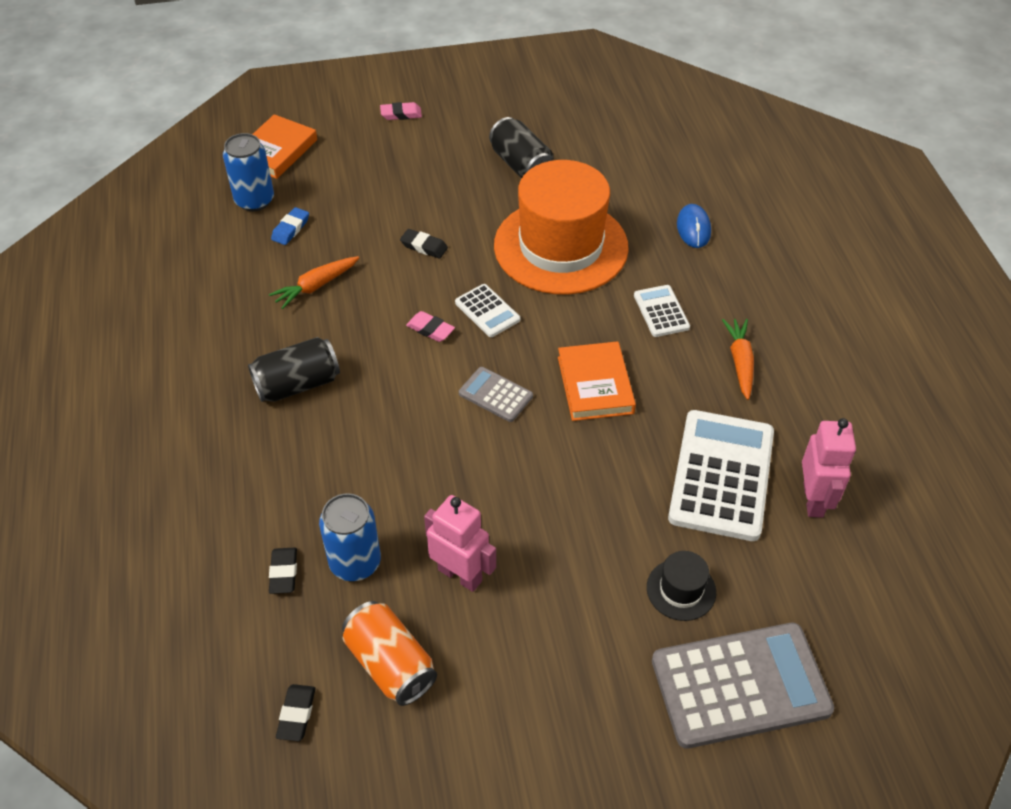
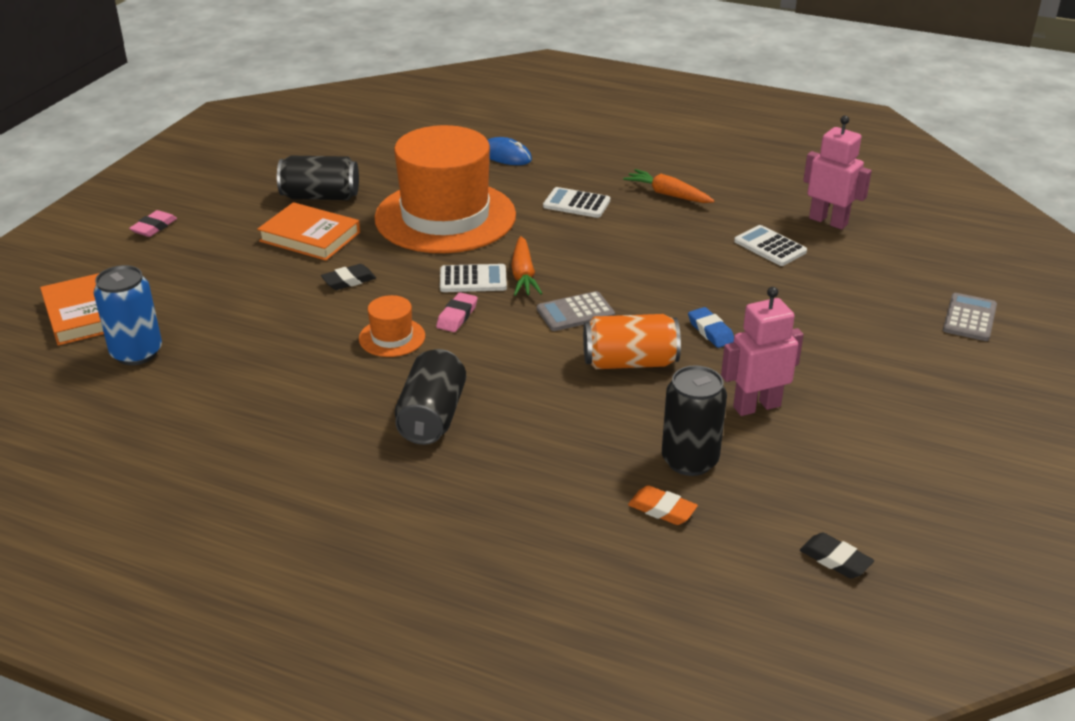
camera: 55 degrees left, 15 degrees down
(283, 573) = (662, 509): black eraser -> orange eraser
(291, 229) = (213, 345): blue eraser -> blue eraser (710, 331)
(316, 286) = (315, 359): orange carrot -> orange carrot (523, 275)
(355, 562) = (689, 460): blue can -> black can
(373, 310) = (392, 337): none -> orange hat
(390, 664) = (821, 481): orange can -> orange can (630, 362)
(430, 329) = (457, 316): pink eraser -> pink eraser turned 45 degrees counterclockwise
(595, 385) = (619, 262): orange book -> orange book (310, 237)
(681, 590) = (863, 307): black hat -> none
(721, 475) = (770, 247): white calculator -> white calculator, size x0.49
(740, 685) = (969, 318): grey calculator -> grey calculator, size x0.49

